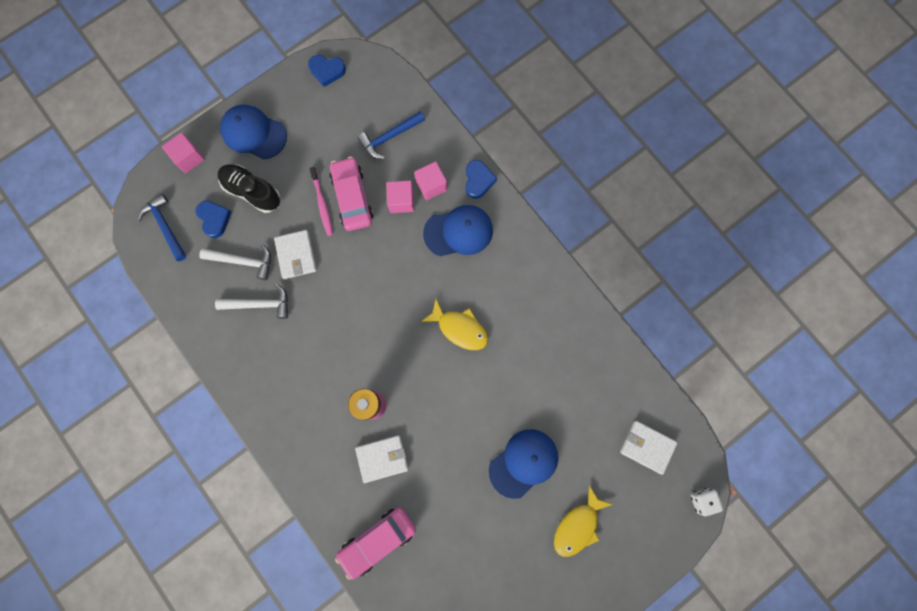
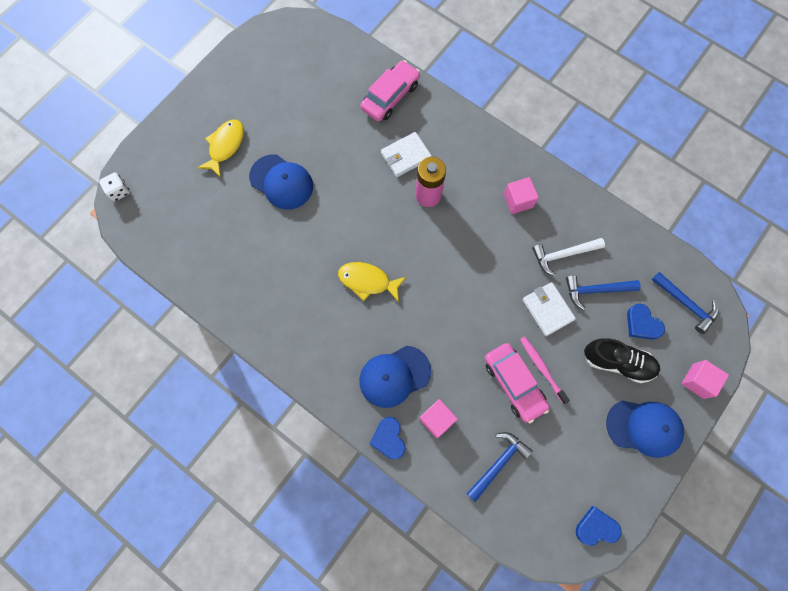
camera: 165 degrees right, 5 degrees down
(243, 261) = (596, 290): white hammer -> blue hammer
(401, 201) = (462, 393): pink cube -> pink cube (518, 200)
(523, 463) = (281, 182): blue cap -> blue cap turned 90 degrees counterclockwise
(647, 447) = (173, 222): white wallet -> none

